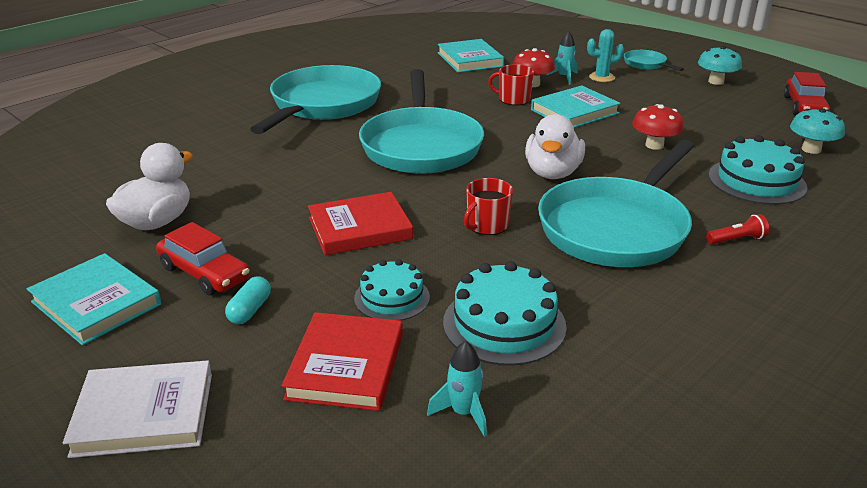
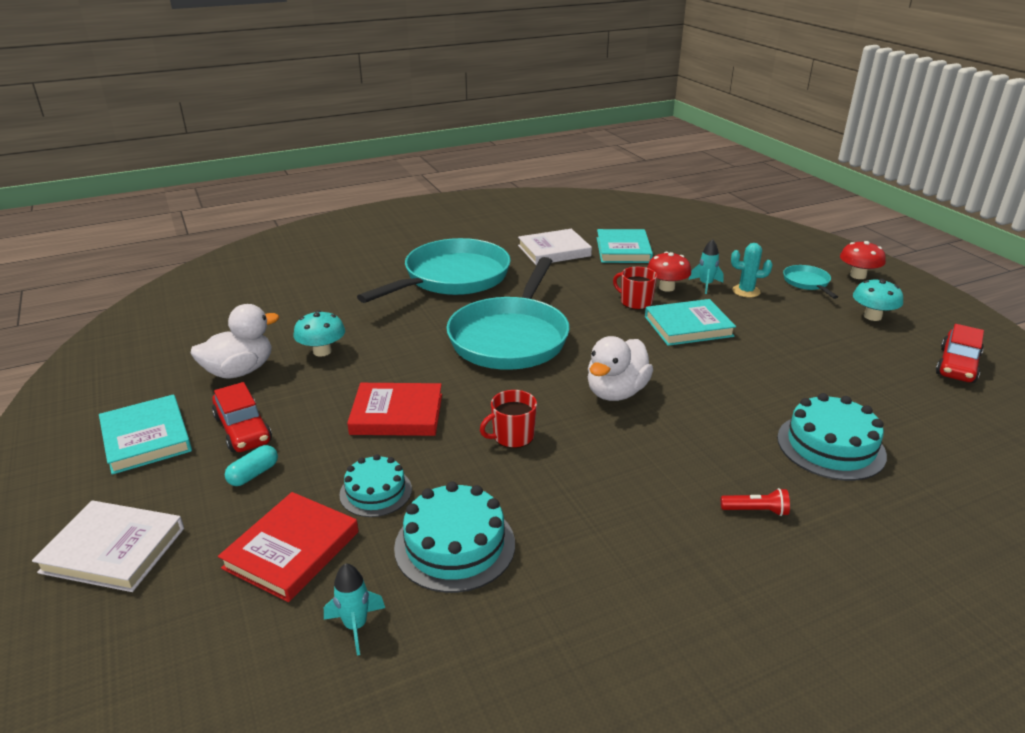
camera: 20 degrees right, 0 degrees up
(405, 68) = (554, 251): none -> white book
(616, 228) = (637, 467): turquoise pan -> none
(654, 145) = (746, 381): red mushroom -> red mushroom (858, 275)
(811, 149) = (925, 420): turquoise mushroom -> turquoise mushroom (322, 351)

